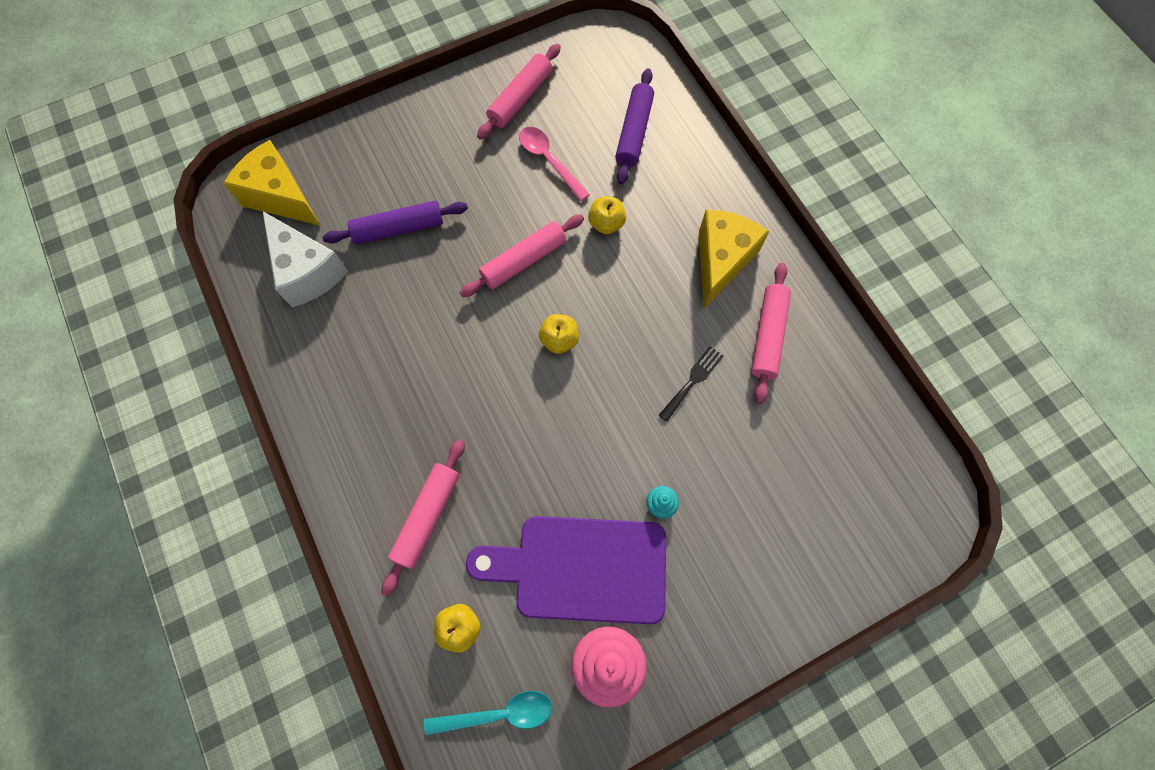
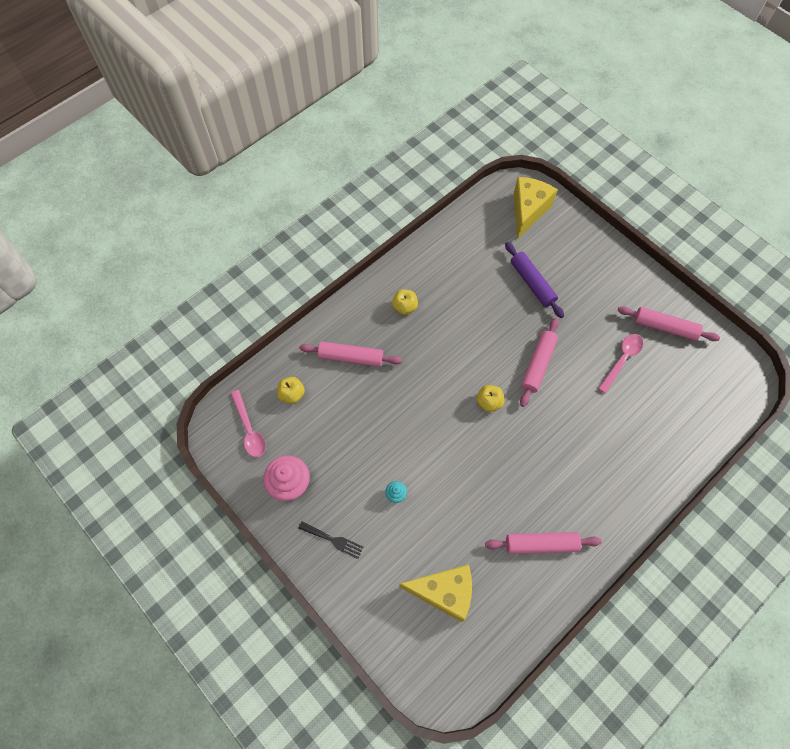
camera: 75 degrees right, 5 degrees down
(307, 272) = (483, 243): white cheese -> none
(498, 713) = (249, 429): turquoise spoon -> pink spoon
(523, 261) = (538, 364): pink rolling pin -> pink rolling pin turned 75 degrees clockwise
(581, 569) = (342, 455): purple cutting board -> none
(606, 223) = (587, 411): yellow apple -> yellow apple (404, 307)
(634, 132) = (671, 411): purple rolling pin -> none
(692, 381) = (488, 497): black fork -> black fork (333, 540)
(721, 261) = (589, 498): yellow cheese -> yellow cheese (444, 592)

